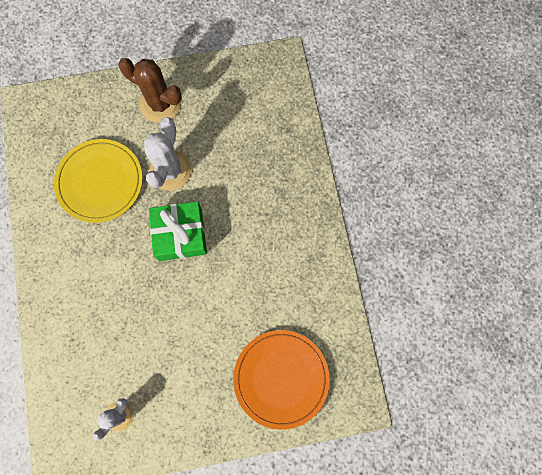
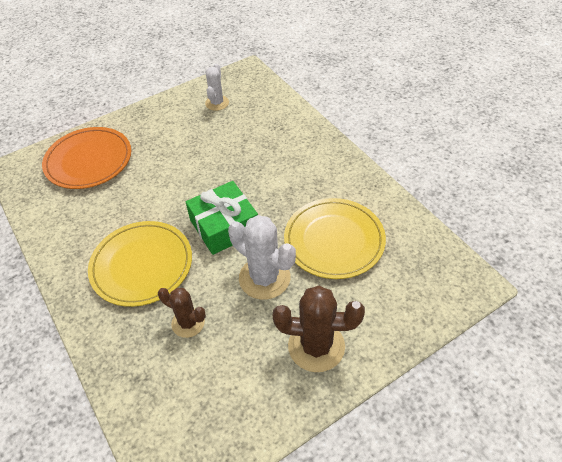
camera: 160 degrees right, 25 degrees down
(170, 171) = (264, 278): white cactus -> white cactus turned 45 degrees counterclockwise
(240, 156) = (188, 323): none -> brown cactus
(260, 222) = (142, 265): none -> yellow plate

